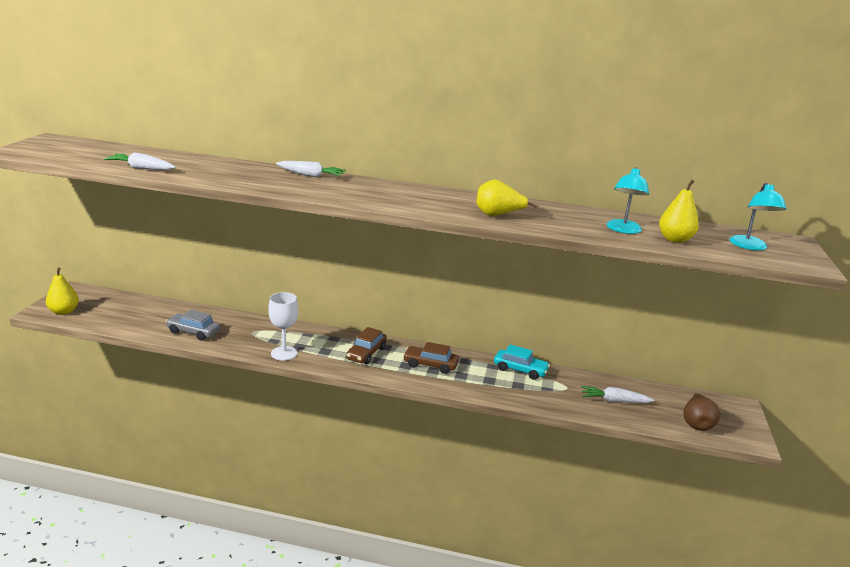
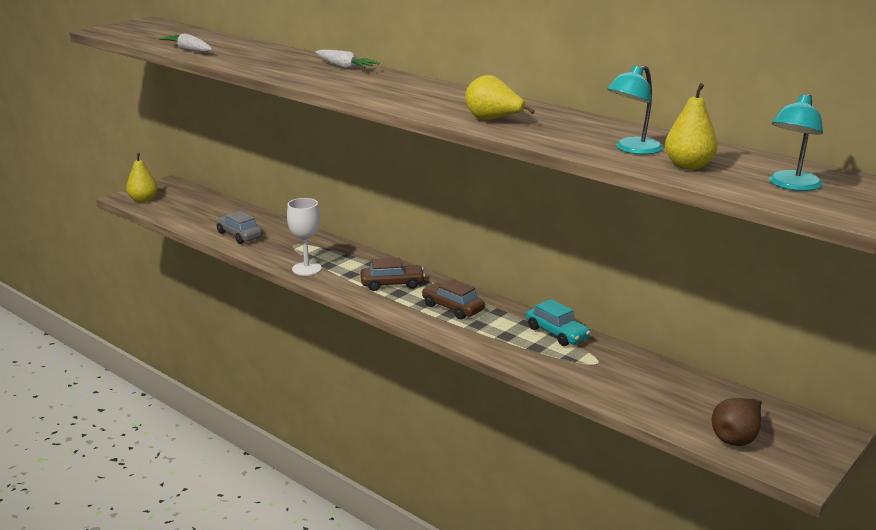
camera: 30 degrees right, 0 degrees up
(366, 353) = (392, 284): brown car -> brown car turned 150 degrees counterclockwise
(614, 401) = (646, 389): white carrot -> none

